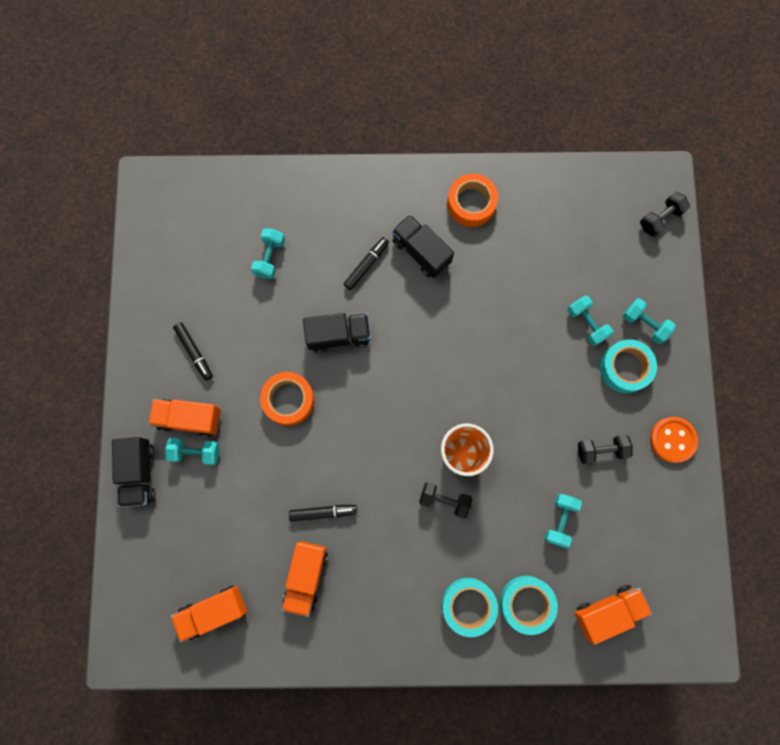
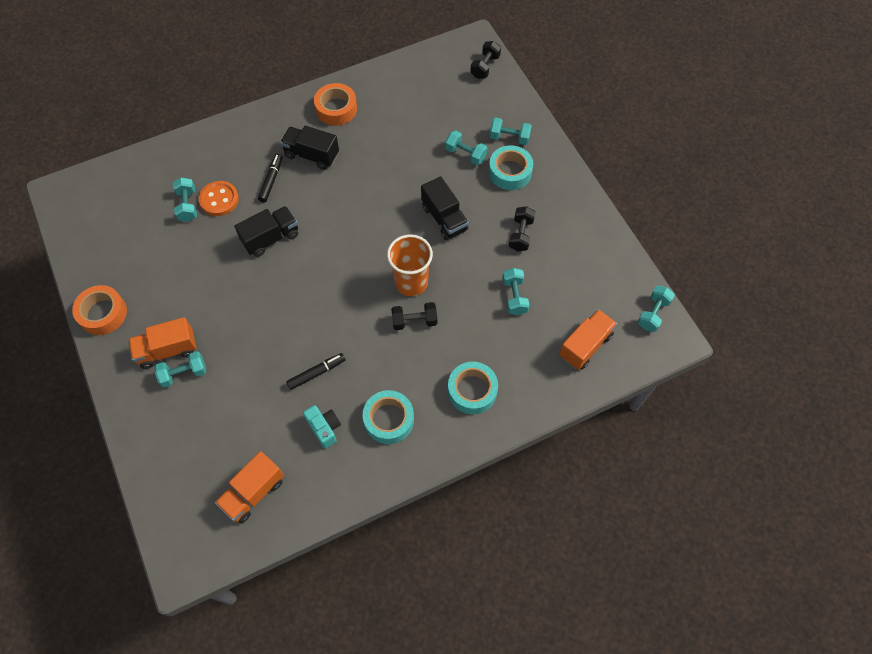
camera: 25 degrees left, 15 degrees down
(140, 473) = (139, 411): black truck -> black truck (444, 218)
(194, 352) = (150, 298): black marker -> none
(288, 400) = (249, 301): orange tape -> orange tape (103, 313)
(306, 576) = (324, 428): orange truck -> turquoise camera
(526, 603) = (518, 368): turquoise tape -> turquoise tape (389, 420)
(601, 450) = (521, 234): black dumbbell -> black dumbbell turned 45 degrees counterclockwise
(672, 440) = (571, 205): orange button -> orange button (219, 199)
(697, 608) = (653, 313): none -> turquoise dumbbell

